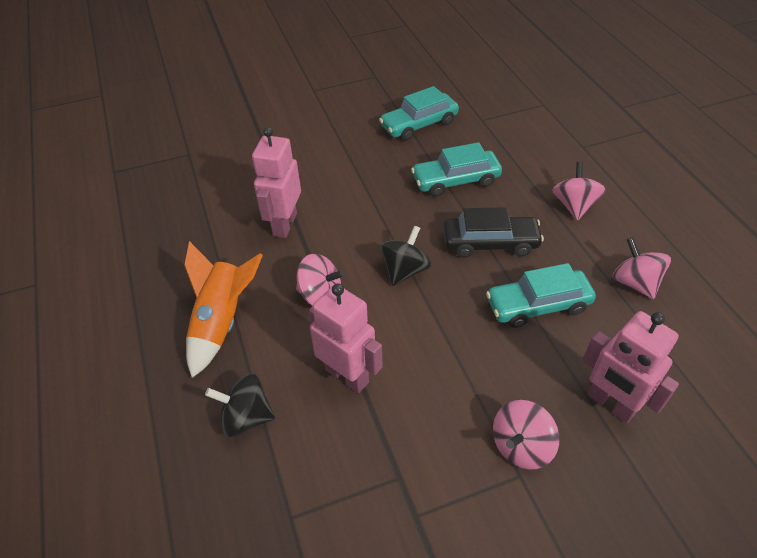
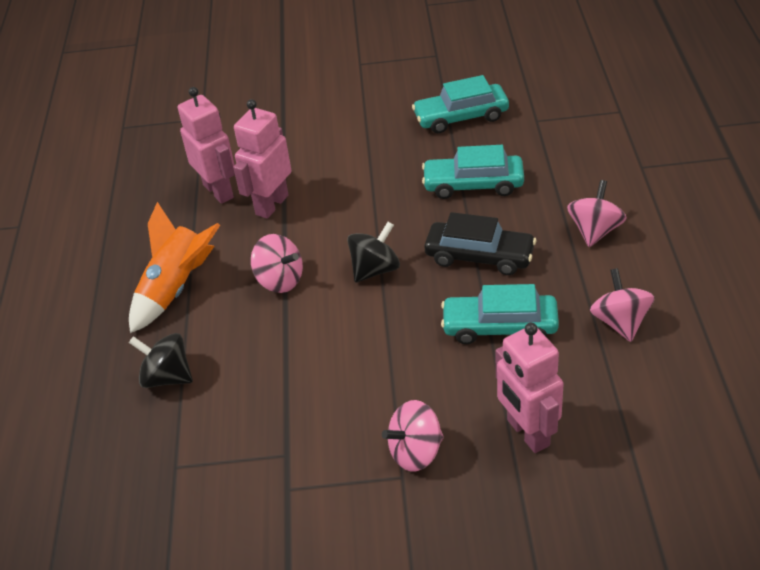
camera: 20 degrees right, 5 degrees down
(347, 375) = (275, 358): pink robot -> pink robot (219, 191)

